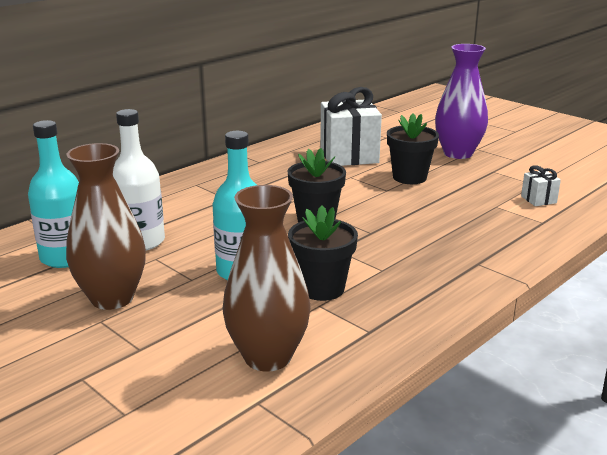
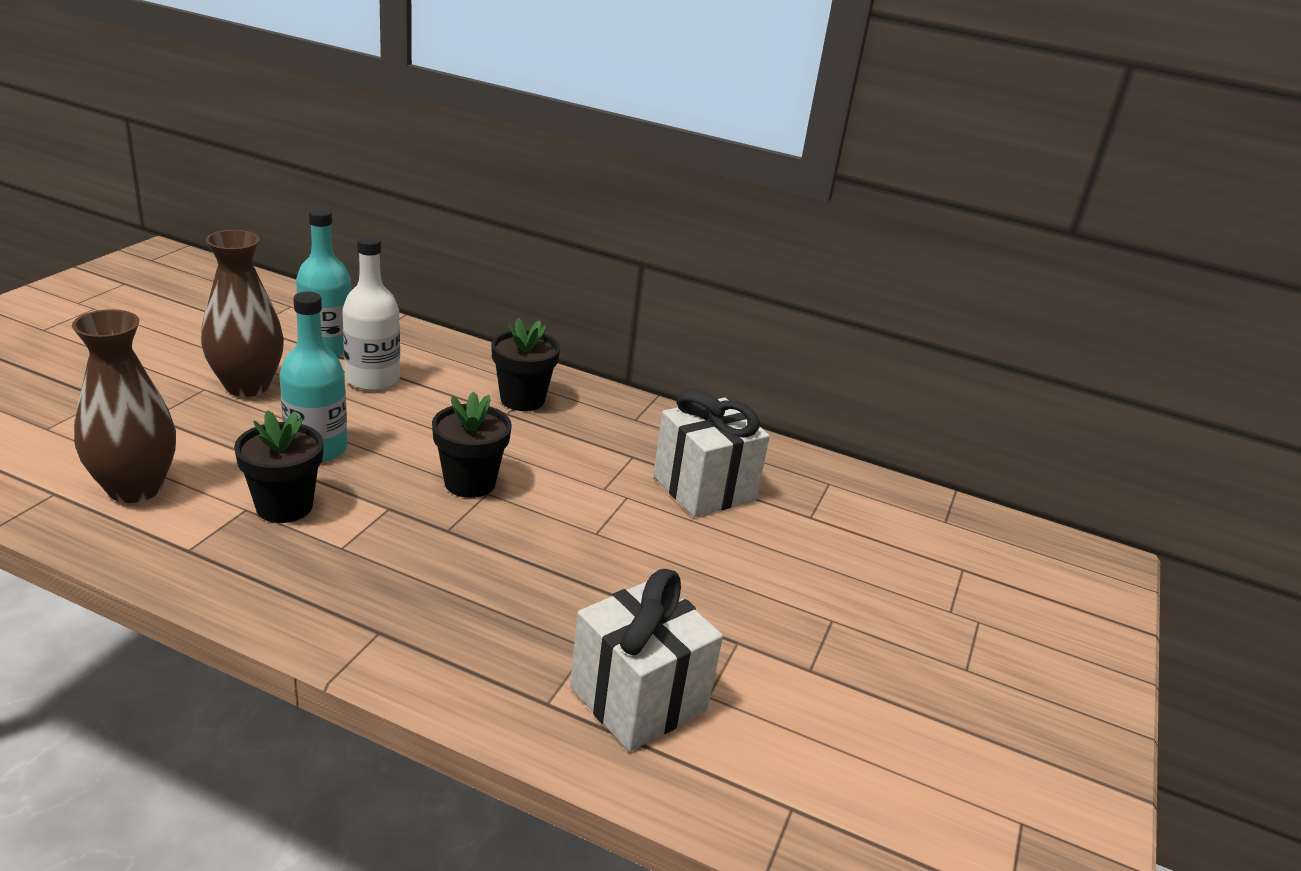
camera: 65 degrees right, 5 degrees up
(409, 177) = (654, 551): black flower pot -> black flower pot (522, 399)
(458, 153) = (791, 597): purple vase -> none
(538, 199) = (638, 698): white gift -> white gift, size x2.21

